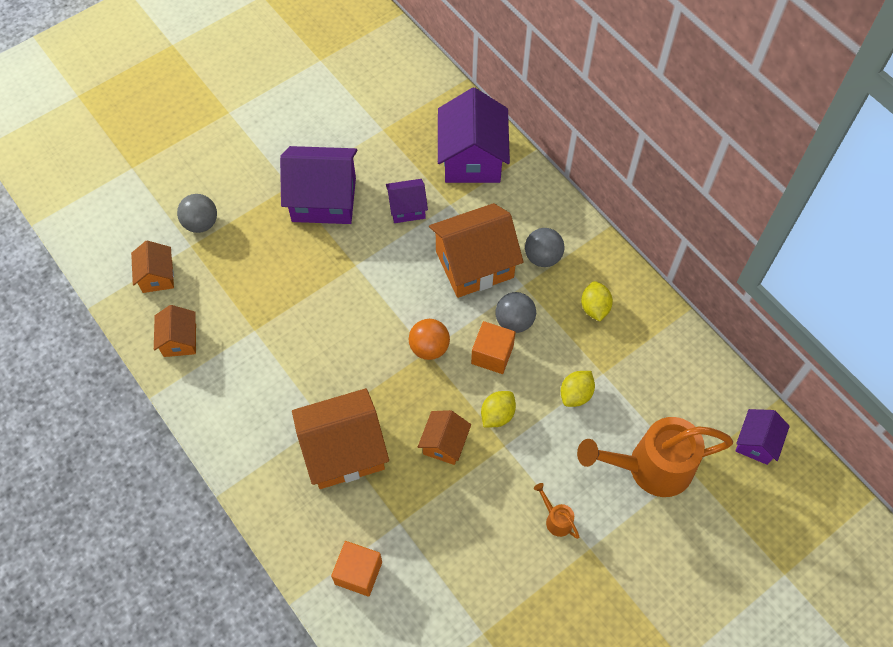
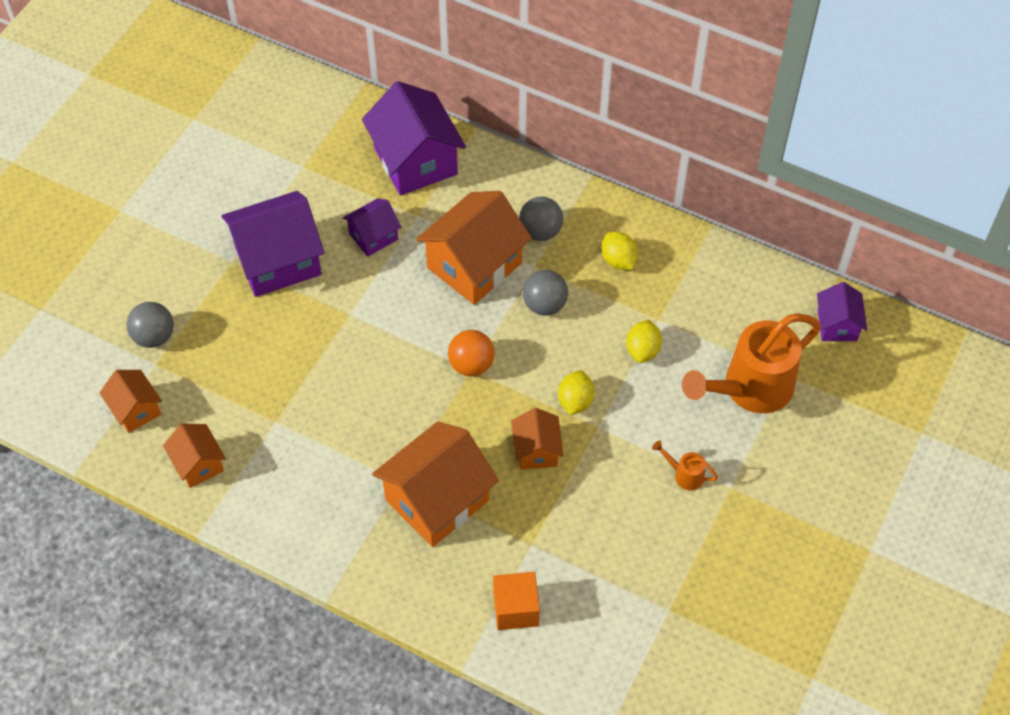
camera: 25 degrees left, 5 degrees down
(492, 355) = (539, 346): orange cube -> none

